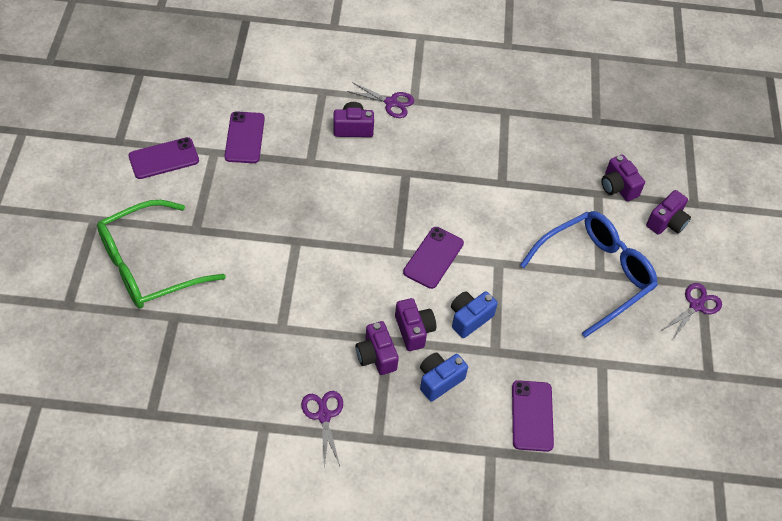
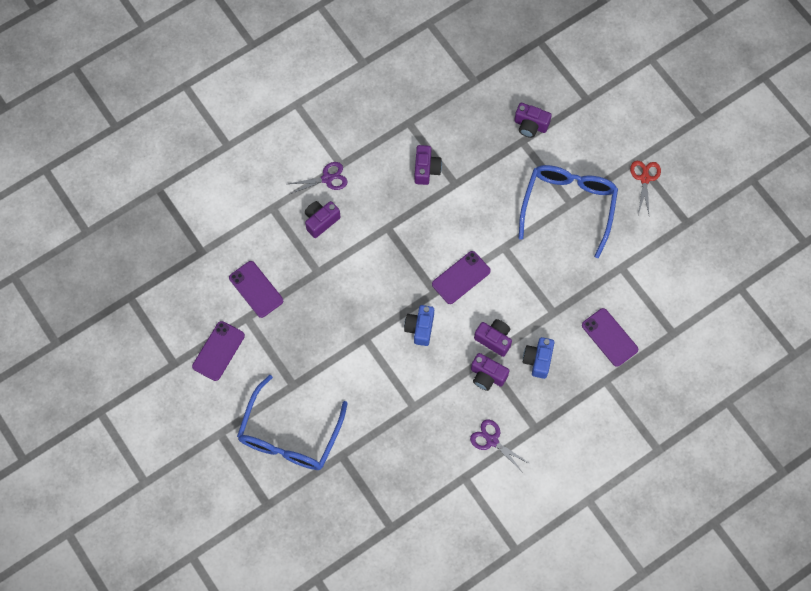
camera: 35 degrees left, 15 degrees up
(148, 266) = (289, 435): green glasses -> blue glasses
(433, 257) = (461, 277): purple phone -> purple phone turned 60 degrees clockwise
(469, 318) = (519, 302): blue camera -> blue camera (420, 328)
(667, 222) = (581, 128): purple camera -> purple camera (426, 169)
(696, 305) = (644, 178): purple scissors -> red scissors

